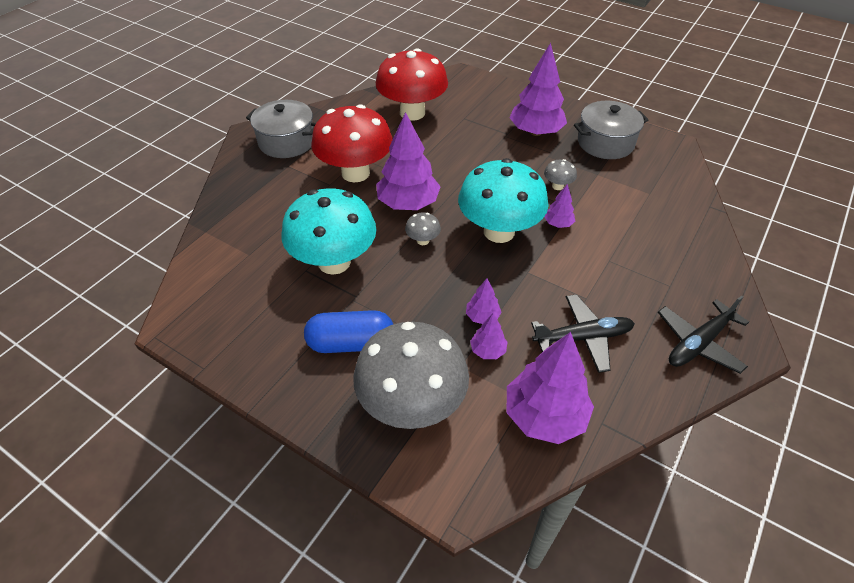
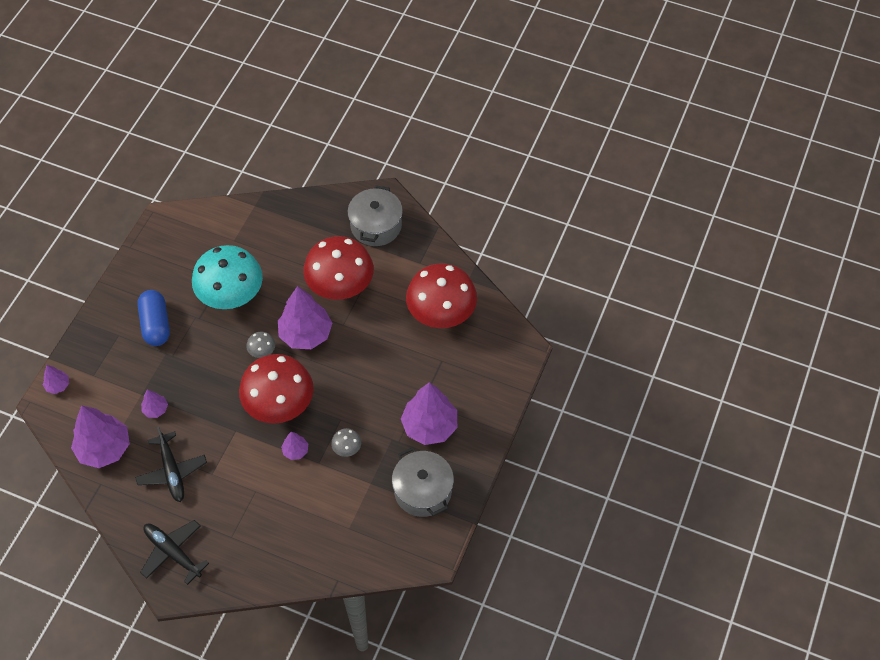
camera: 80 degrees right, 10 degrees up
(412, 404) = (109, 369): grey mushroom -> none
(482, 317) = (186, 403): purple tree -> purple tree (58, 385)
(499, 231) = (280, 406): turquoise mushroom -> red mushroom

